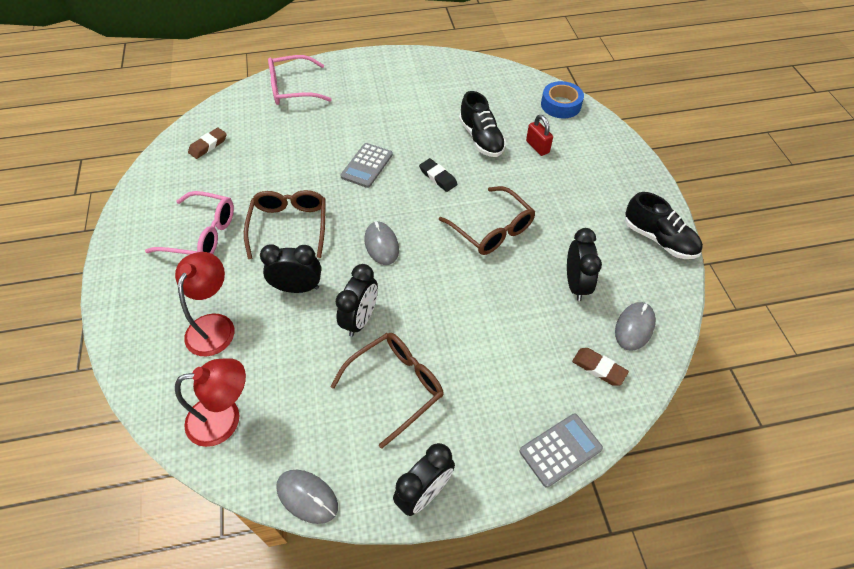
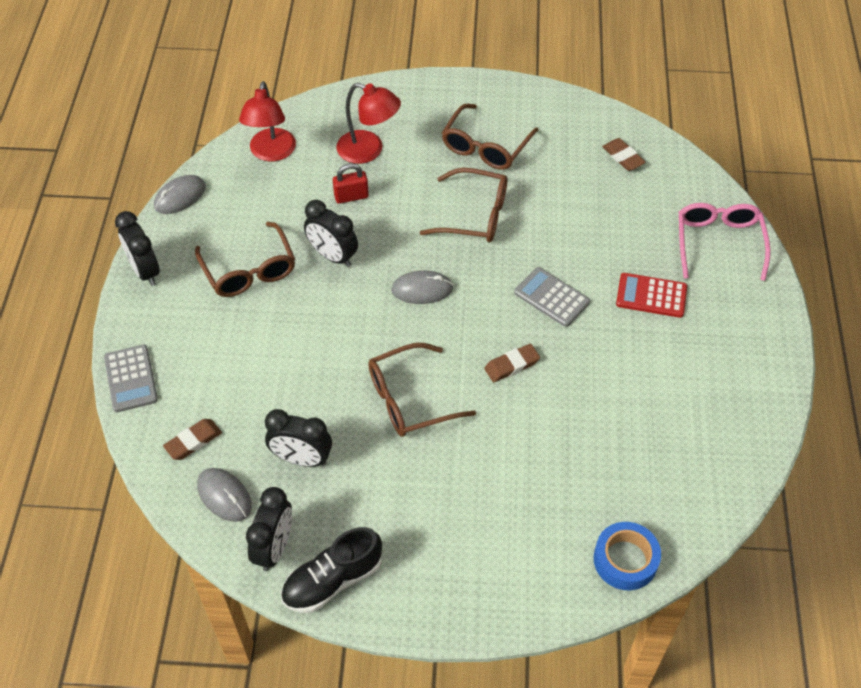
camera: 105 degrees right, 0 degrees up
(202, 234) = (485, 146): pink glasses -> brown glasses
(298, 288) = (389, 213): black clock -> black clock (274, 547)
(350, 115) = (651, 296): none -> red calculator
(438, 177) = (511, 365): black eraser -> brown eraser
(481, 139) = (572, 432): black shoe -> none
(537, 147) = (540, 496): red padlock -> red padlock (351, 196)

